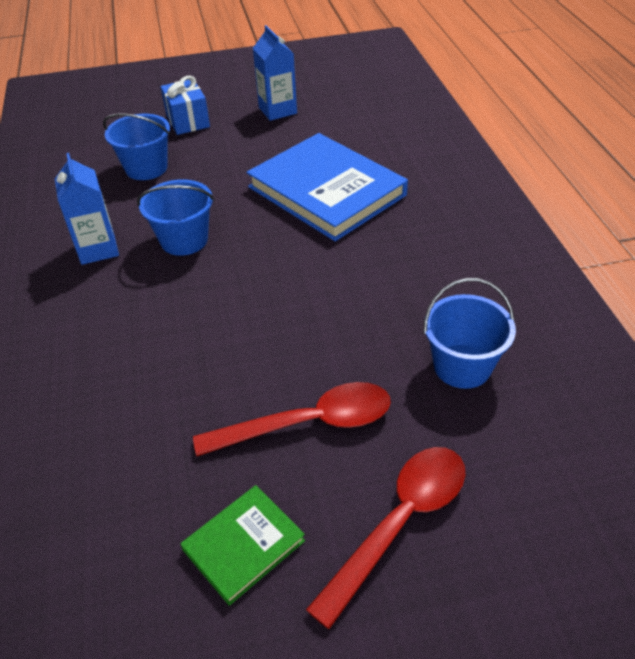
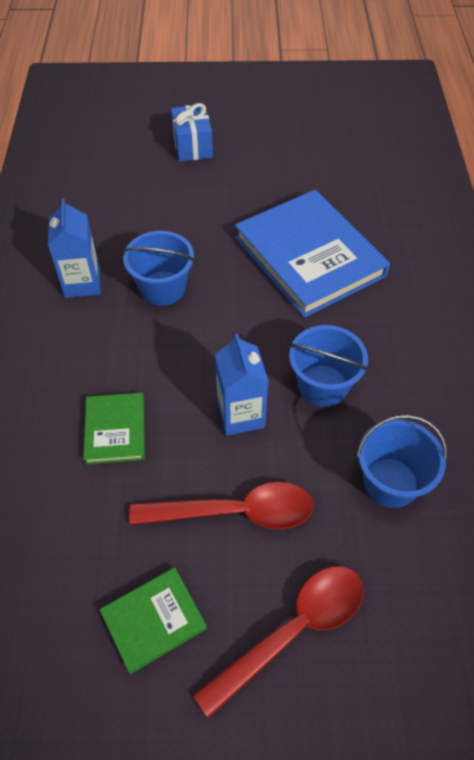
camera: 10 degrees right, 10 degrees up
(146, 168) = (143, 197): blue bucket -> blue bucket (322, 385)
(161, 372) = (115, 430): none -> green book
(277, 110) = (283, 148): blue carton -> blue carton (240, 415)

